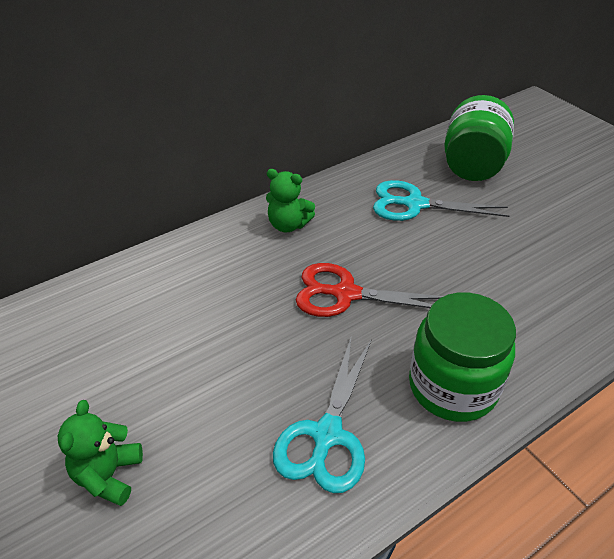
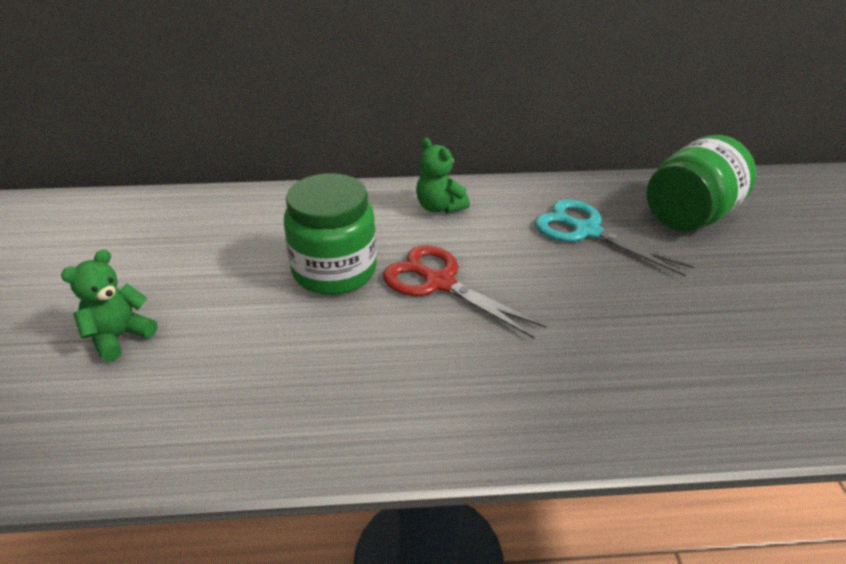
camera: 30 degrees right, 5 degrees down
(327, 435) = (311, 389): turquoise scissors -> none
(452, 386) = (470, 405): green jar -> green jar (334, 271)

